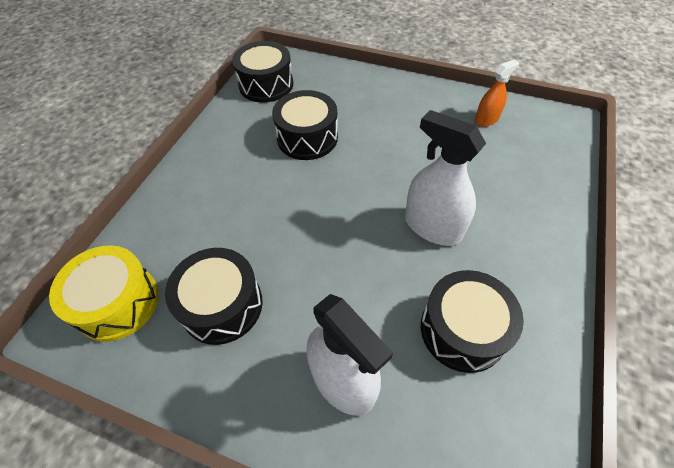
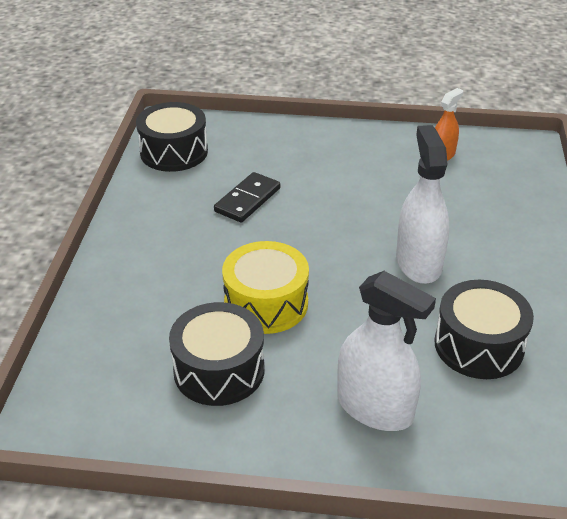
camera: 15 degrees left, 15 degrees down
(118, 302) = (97, 389): yellow drum -> yellow drum (266, 303)
(307, 138) = (247, 200): black drum -> black domino
(432, 226) = (418, 263): white spray bottle -> white spray bottle turned 60 degrees clockwise

